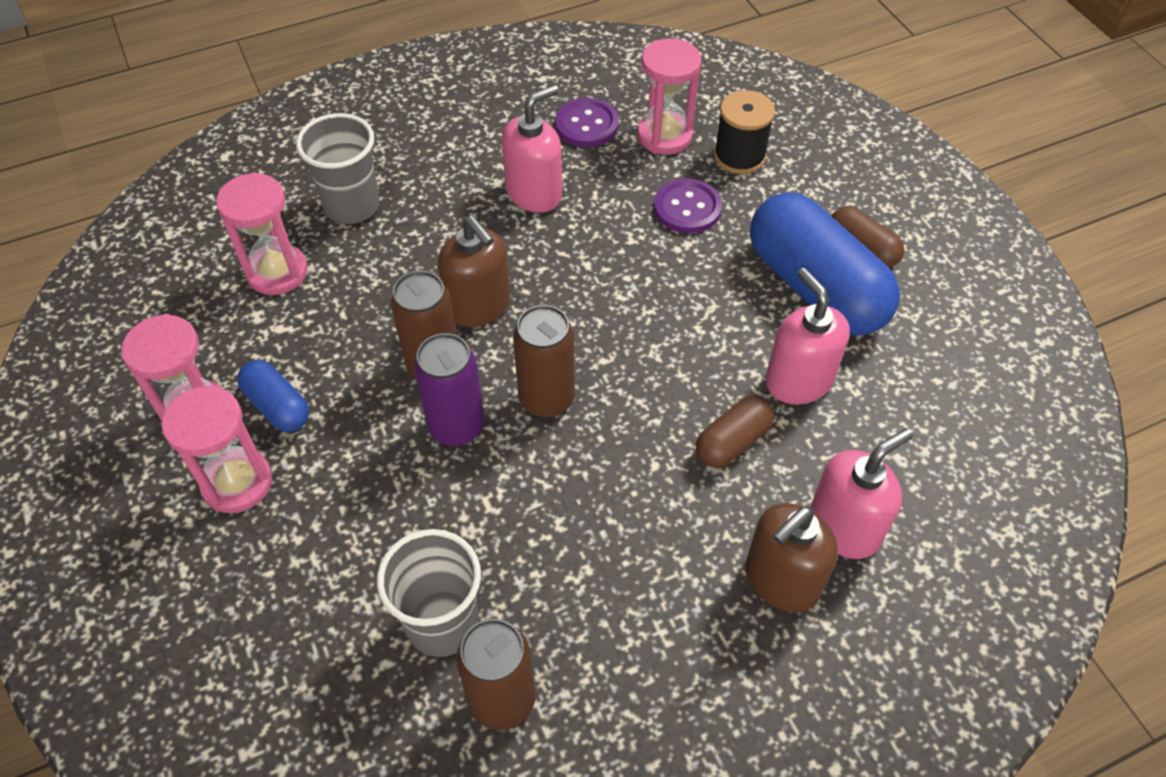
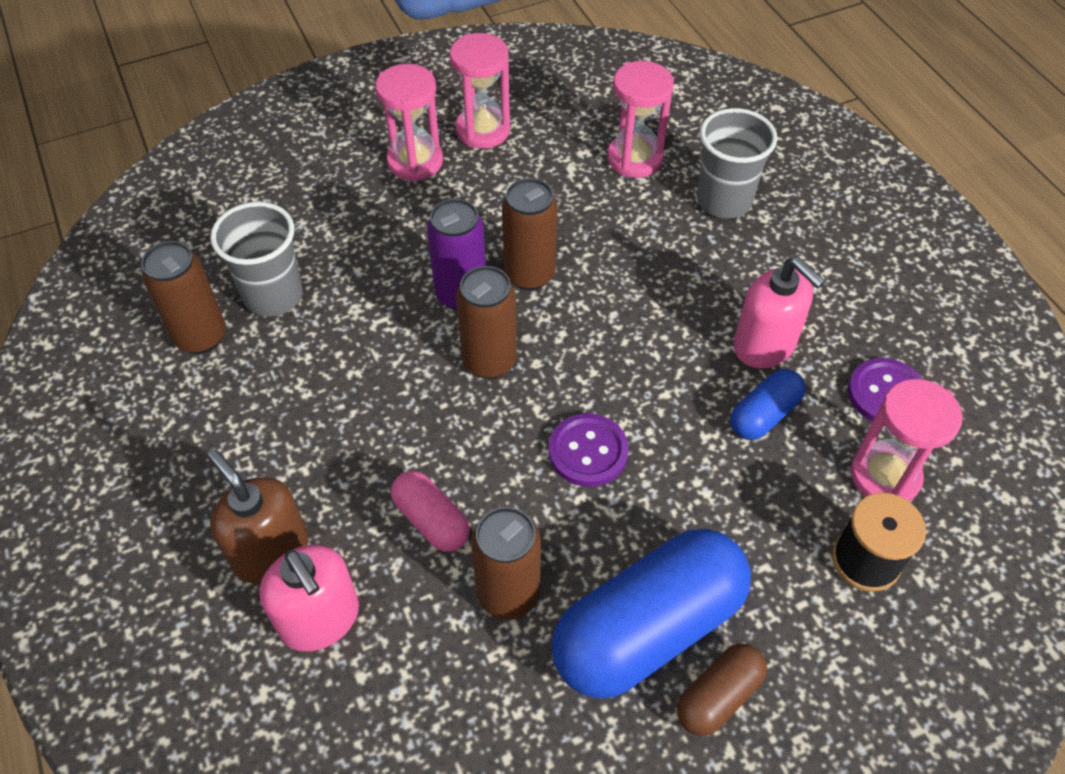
camera: 90 degrees right, 0 degrees up
(277, 406) = (487, 176): blue capsule -> blue capsule (764, 414)
(478, 306) = (602, 304): brown soap dispenser -> none
(687, 208) = (763, 495): purple button -> purple button (588, 451)
(732, 441) = (431, 520): brown capsule -> pink capsule
(798, 380) = (508, 594): pink soap dispenser -> brown can

